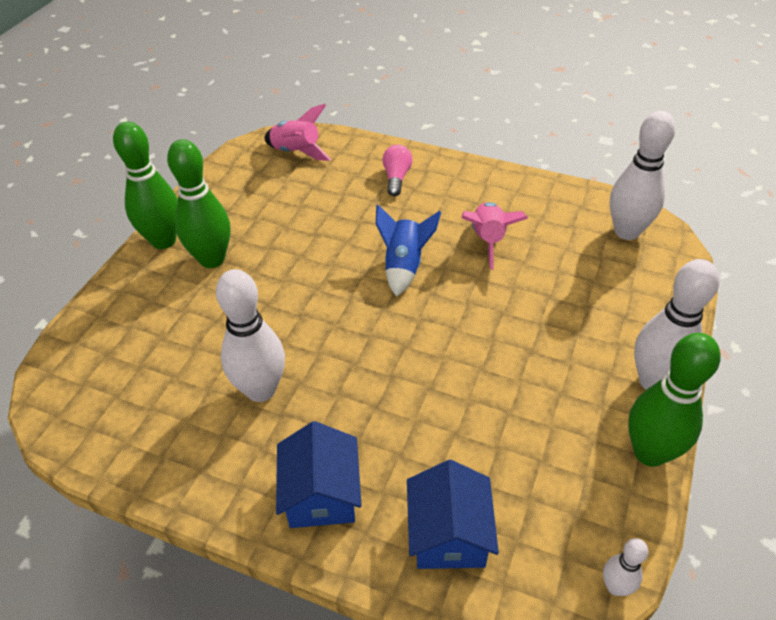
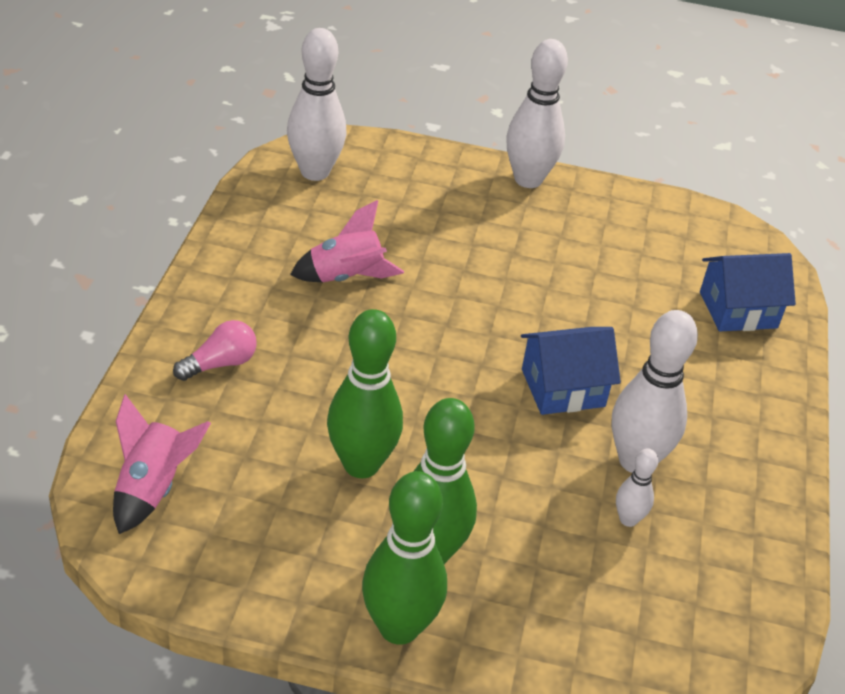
camera: 105 degrees left, 5 degrees down
(321, 494) = (739, 396): blue house -> blue house (563, 388)
(396, 178) = (220, 364): pink light bulb -> pink light bulb turned 150 degrees clockwise
(404, 266) = (405, 349): blue rocket -> none
(615, 587) = (737, 222): white bowling pin -> white bowling pin (628, 519)
(649, 452) = (608, 191): green bowling pin -> green bowling pin (361, 464)

